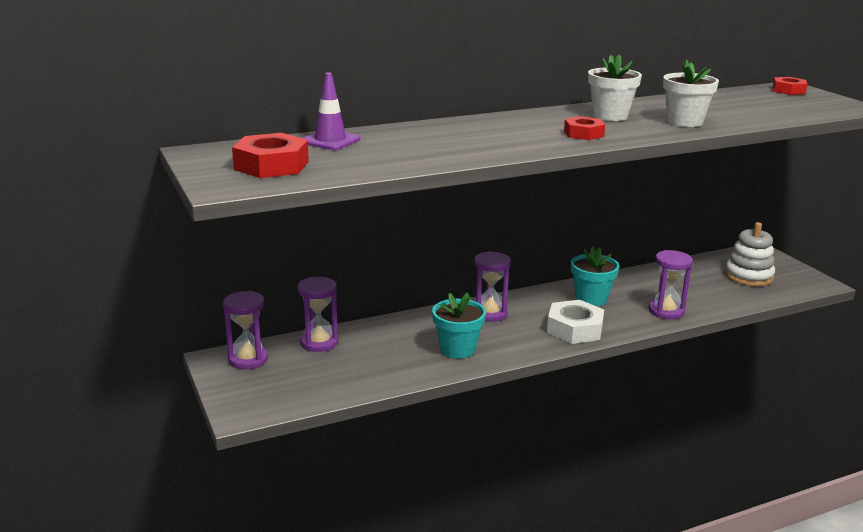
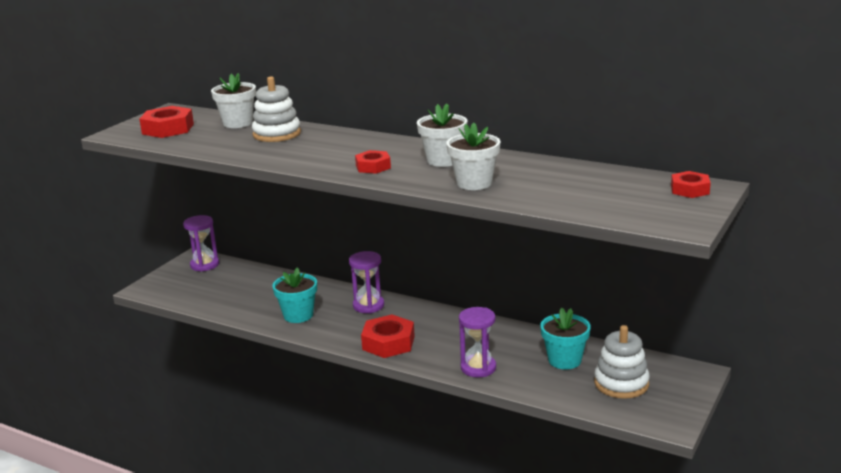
camera: 55 degrees right, 0 degrees up
(319, 342) = (250, 273): purple hourglass -> none
(330, 141) = (238, 123): purple traffic cone -> white flower pot
(407, 137) = (277, 134): none -> white stacking toy
(574, 329) = (388, 343): white nut -> red nut
(591, 299) = (453, 331): turquoise flower pot -> turquoise flower pot (564, 360)

